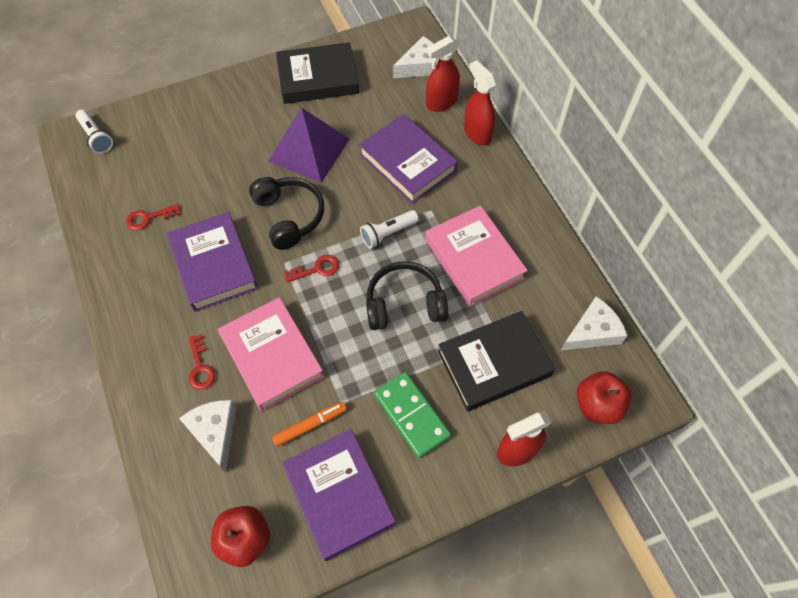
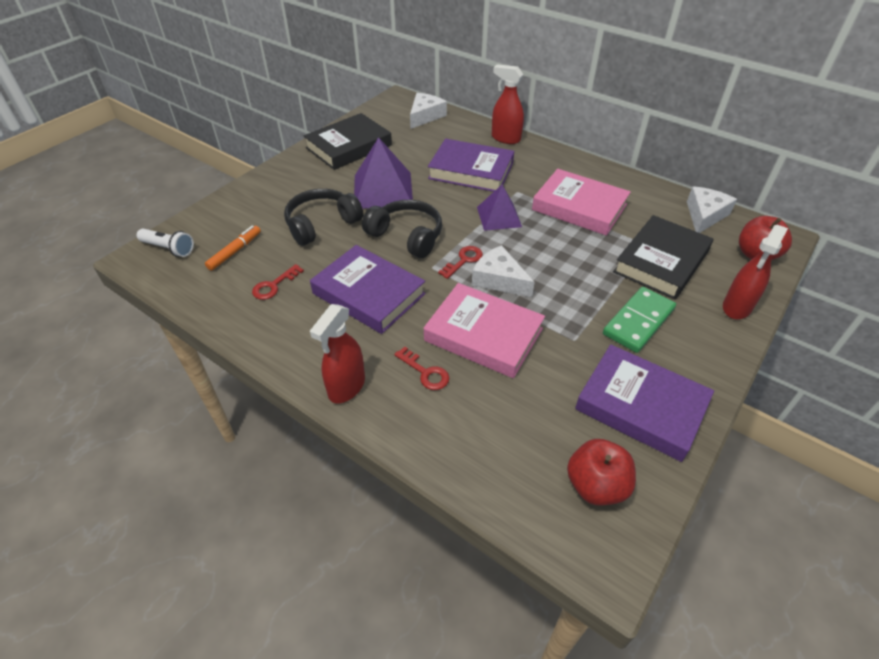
camera: 30 degrees left, 15 degrees down
(215, 432) = (486, 415): white cheese -> white cheese (499, 279)
(310, 425) = (565, 368): orange marker -> orange marker (235, 251)
(388, 233) = (499, 217): white flashlight -> purple pyramid
(404, 304) = (557, 254): black headphones -> black headphones (322, 224)
(412, 415) = (638, 321): green domino -> green domino turned 75 degrees counterclockwise
(441, 103) = (461, 130): red spray bottle -> red spray bottle (346, 387)

